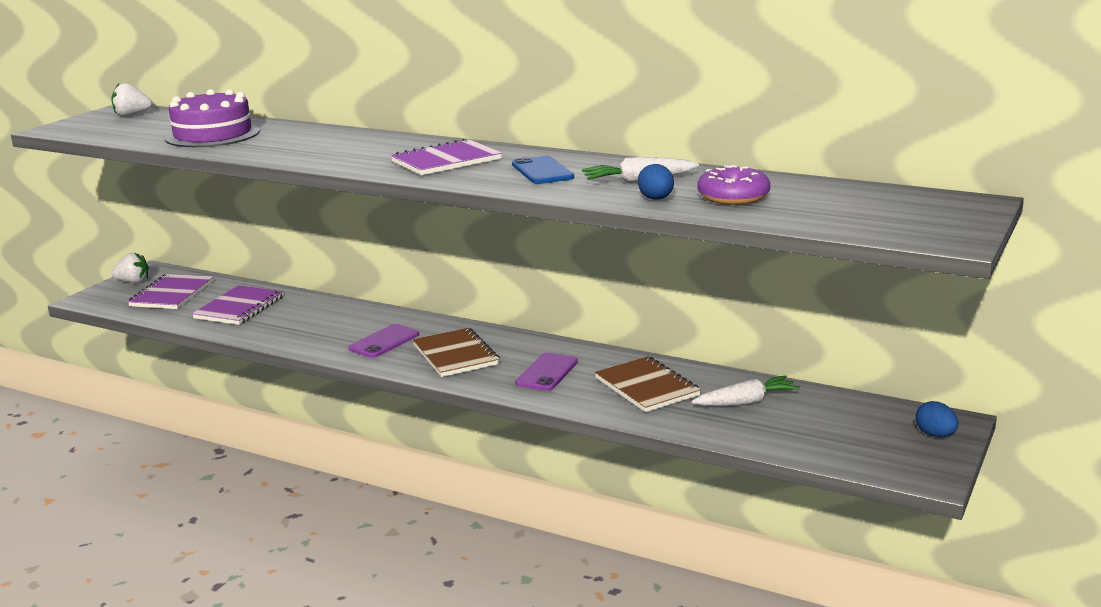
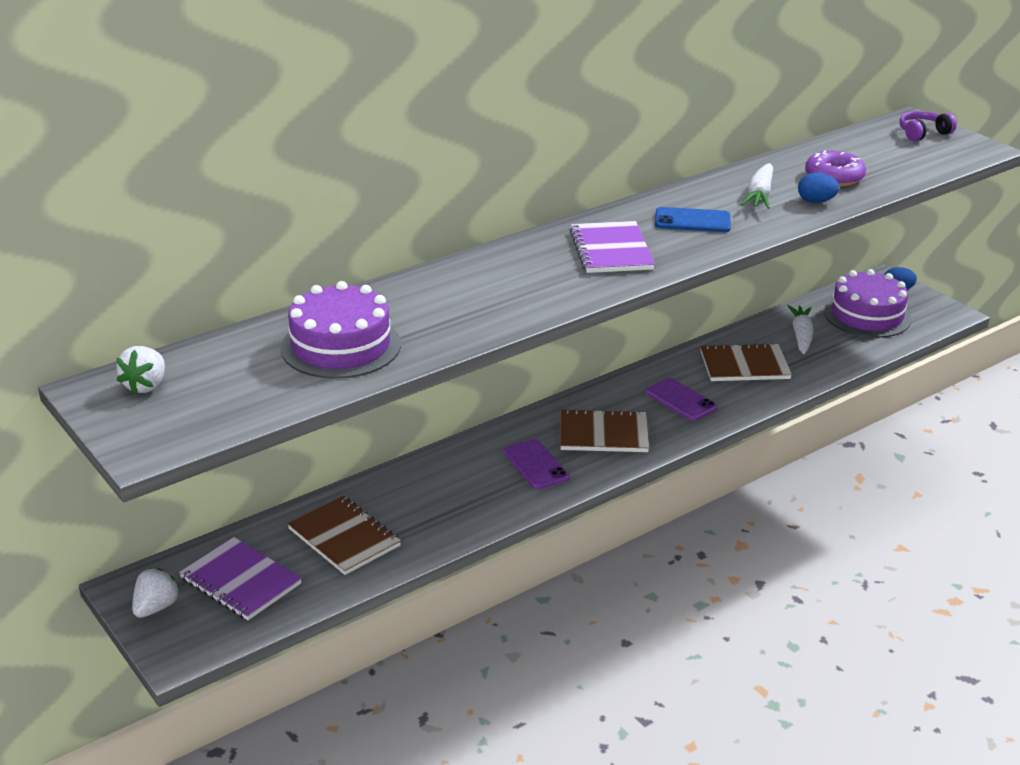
camera: 65 degrees left, 10 degrees up
(239, 308) = (344, 537): purple notebook -> brown notebook
(845, 428) = (867, 315): none -> purple cake
(941, 211) = (923, 133): none -> purple headphones

